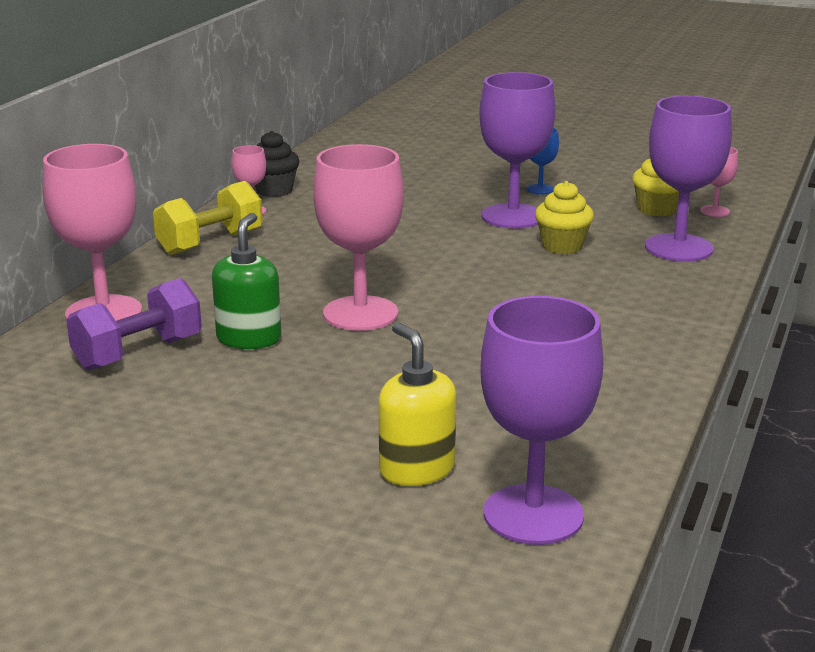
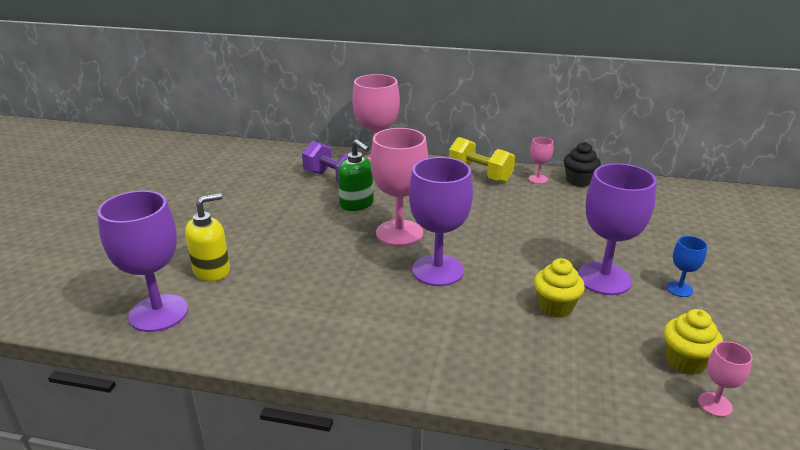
camera: 80 degrees right, 5 degrees up
(249, 338) = (357, 204): green soap dispenser -> green soap dispenser turned 45 degrees clockwise
(678, 248) = (593, 376): purple goblet -> purple goblet (437, 270)

